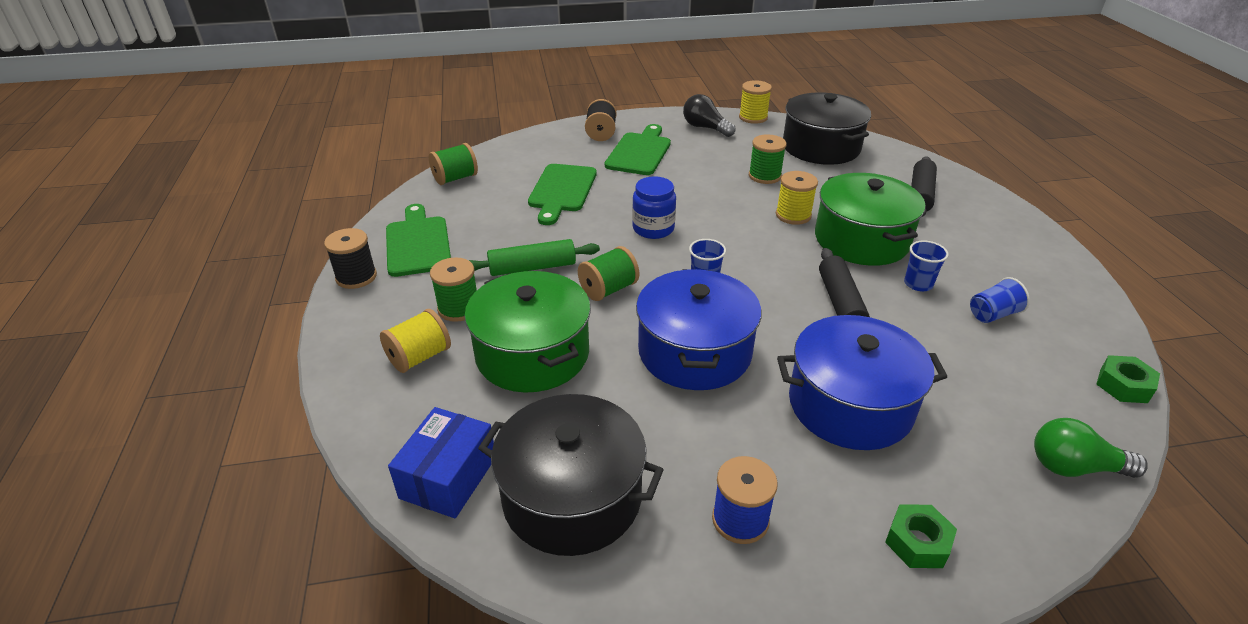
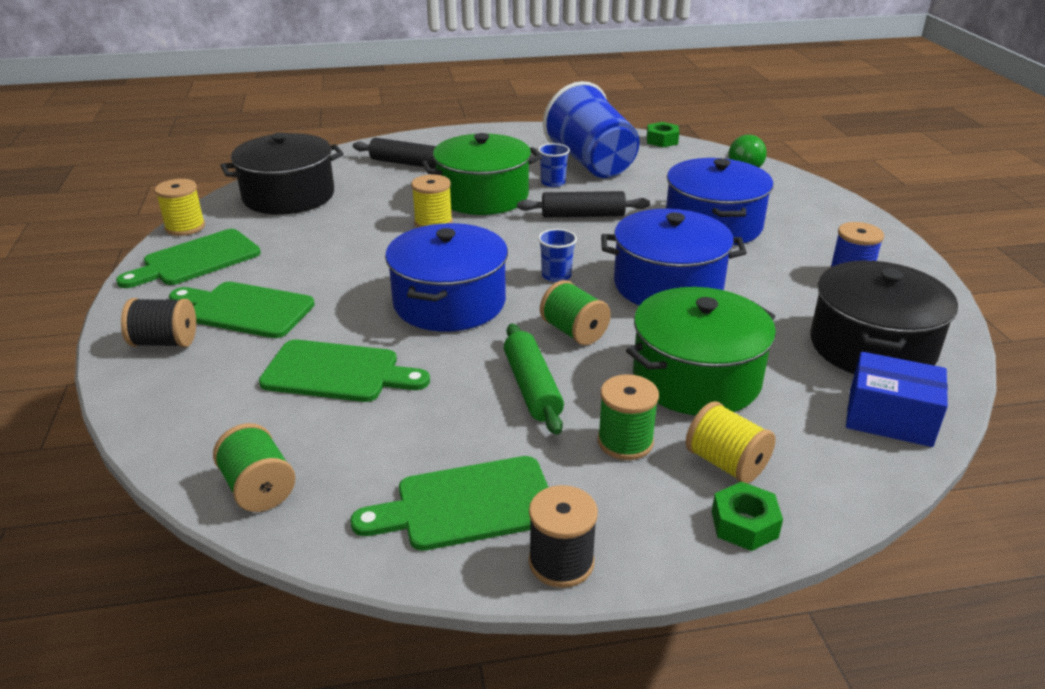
camera: 90 degrees left, 5 degrees down
(653, 228) = (449, 302): blue jar -> blue pot
(705, 128) = (196, 260): black light bulb -> green cutting board
(764, 176) = (344, 231): green spool -> none
(917, 542) = (832, 218): green nut -> green nut (744, 524)
(992, 314) = (591, 163): blue cup -> blue cup, size x2.45

